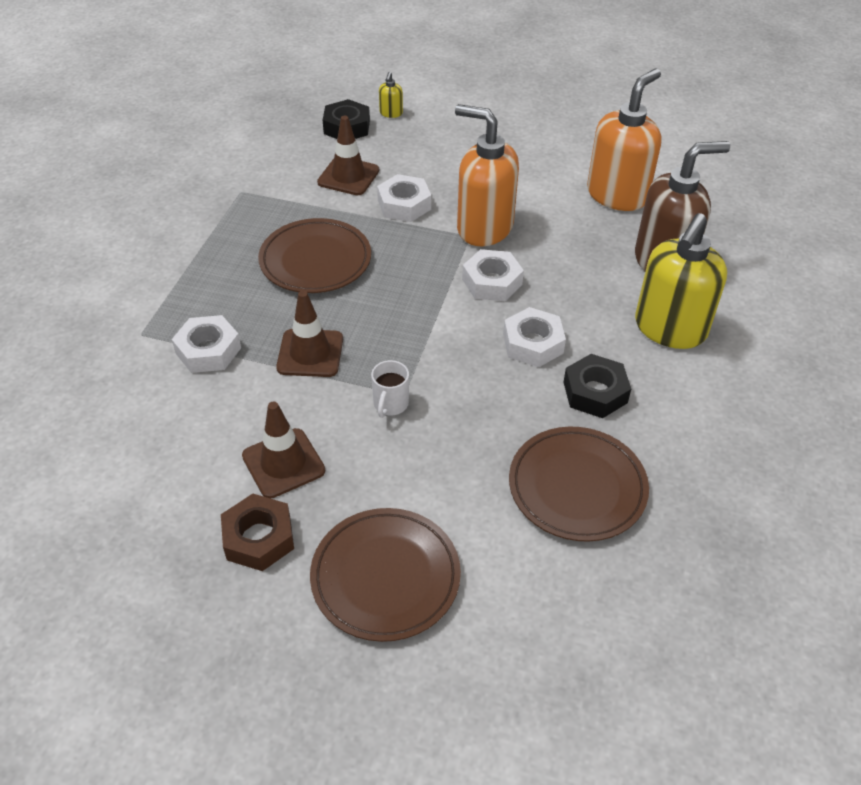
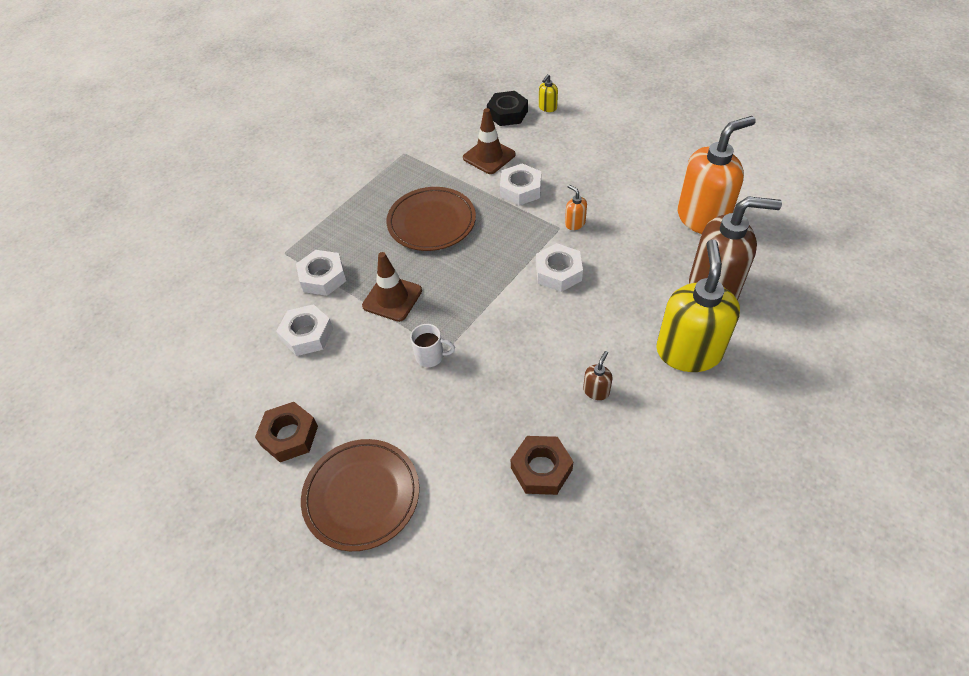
camera: 25 degrees right, 5 degrees up
(283, 463) = (333, 382): brown traffic cone -> none
(390, 404) = (431, 356): white mug -> white mug turned 120 degrees counterclockwise
(484, 228) = (574, 223): orange soap dispenser -> orange soap dispenser, size x0.40
(533, 343) = (565, 334): white nut -> white nut (307, 334)
(577, 487) = (541, 469): brown plate -> brown nut
(595, 392) = (596, 391): black nut -> brown soap dispenser
(669, 329) = (688, 351): yellow soap dispenser -> yellow soap dispenser turned 135 degrees clockwise

